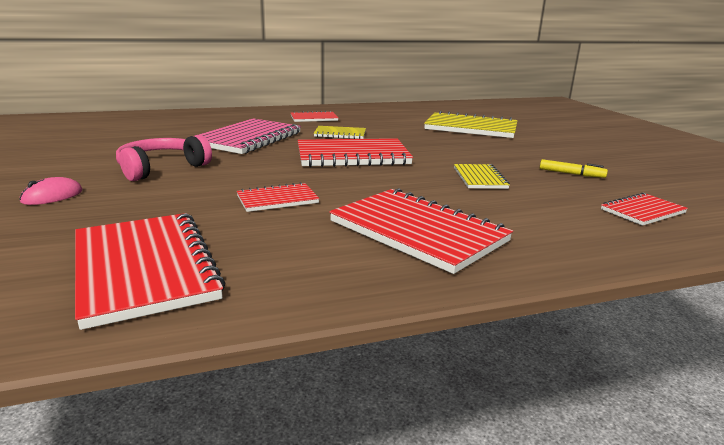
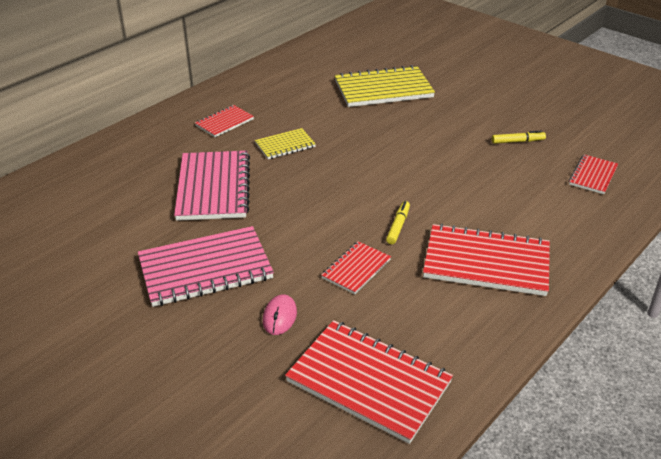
camera: 30 degrees left, 15 degrees up
(52, 196) = (177, 347): pink mouse -> pink mouse (279, 316)
(161, 168) = (205, 269): pink headphones -> pink notebook
(352, 156) = (338, 180): red notebook -> none
(362, 188) = (398, 226): none -> yellow marker
(480, 178) = (464, 175): yellow notebook -> none

